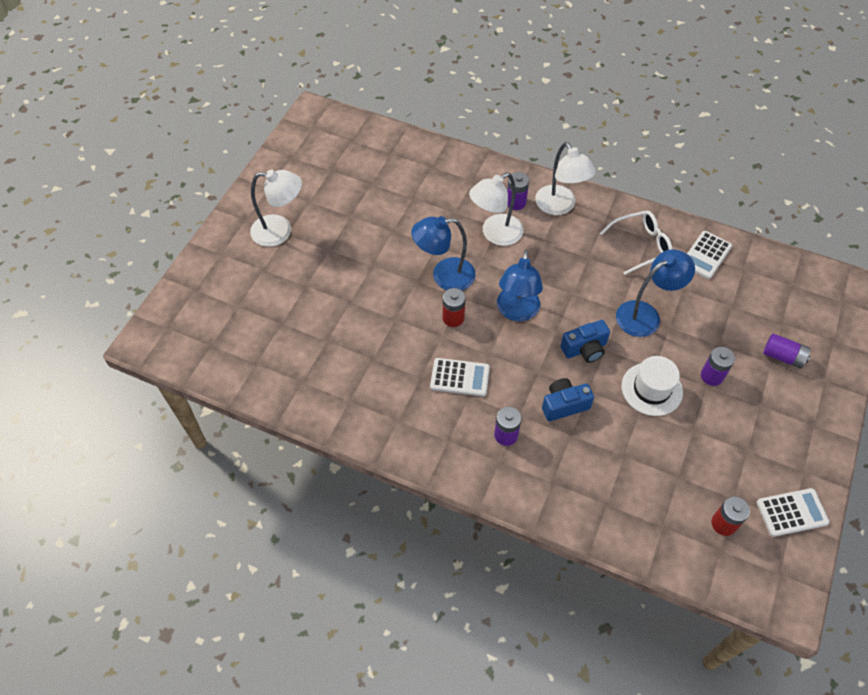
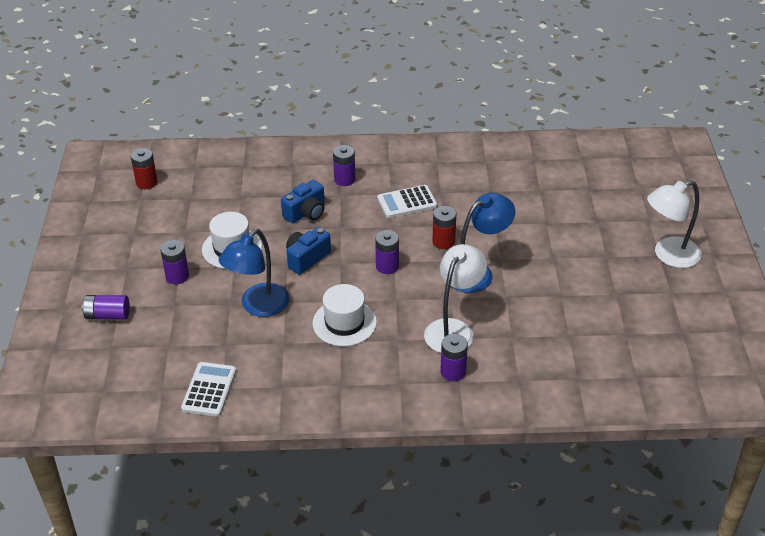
camera: 155 degrees right, 15 degrees down
(517, 312) = (387, 266): blue lamp -> purple battery
(559, 206) = (400, 385): white lamp -> none
(578, 272) = (344, 323): none -> white hat
(641, 245) = (287, 374): white glasses -> none
(792, 512) = (91, 205): white calculator -> none

